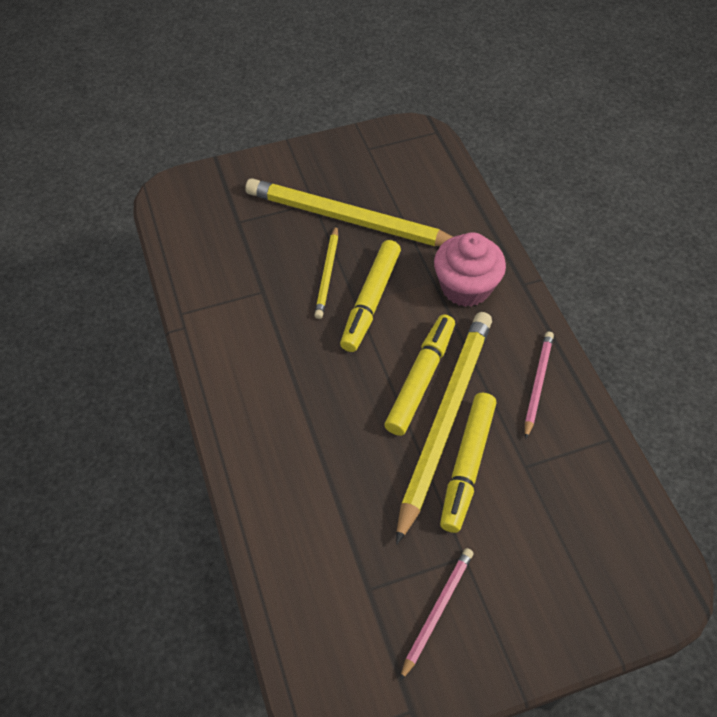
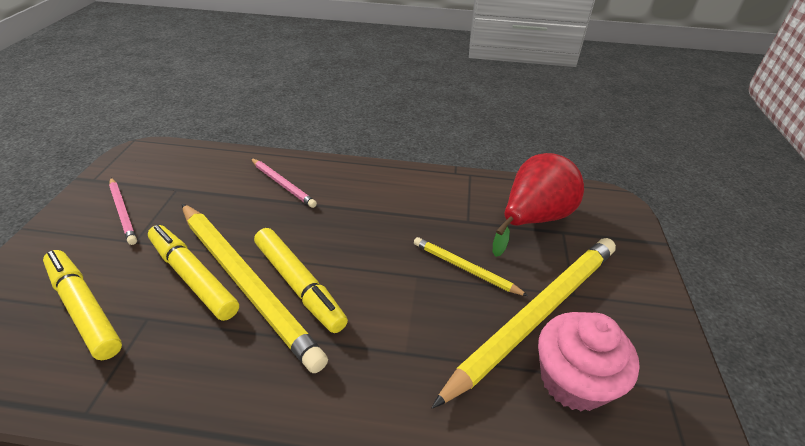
camera: 115 degrees right, 15 degrees down
(232, 245) = (533, 219): none -> red pear
(371, 301) = (412, 287): yellow marker -> yellow marker (84, 309)
(465, 287) = (379, 381): pink cupcake -> pink cupcake (573, 381)
(537, 384) = (206, 381): pink pencil -> pink pencil (282, 184)

